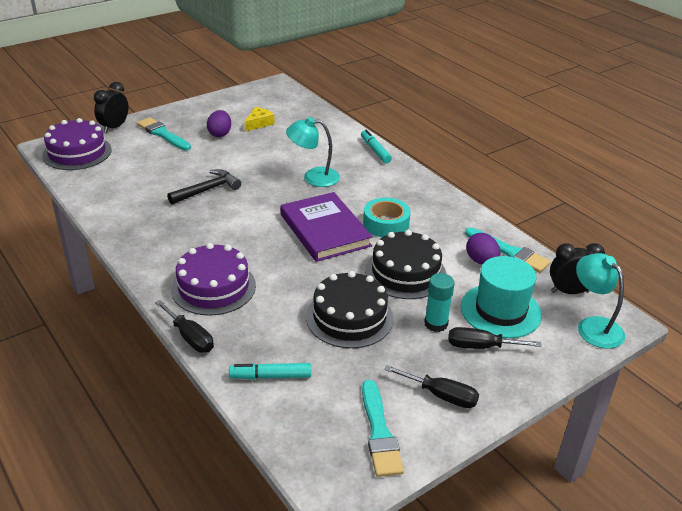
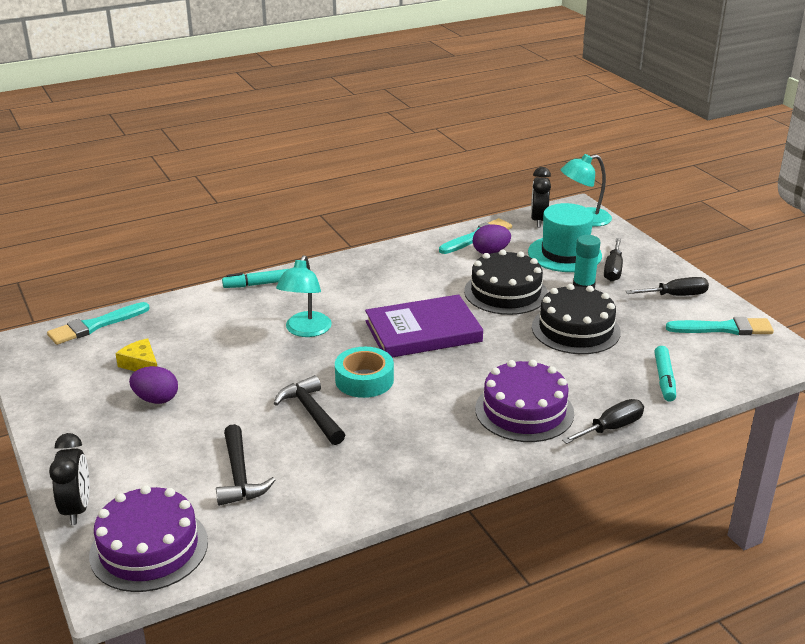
camera: 80 degrees left, 5 degrees down
(114, 127) = (77, 509): black clock -> black clock turned 135 degrees counterclockwise
(139, 171) = (239, 475): none -> black hammer
(163, 134) = (129, 454): turquoise brush -> turquoise brush (95, 325)
(386, 224) = (418, 294): turquoise tape -> turquoise tape (364, 380)
(441, 395) = (675, 295): black screwdriver -> black screwdriver turned 45 degrees clockwise

